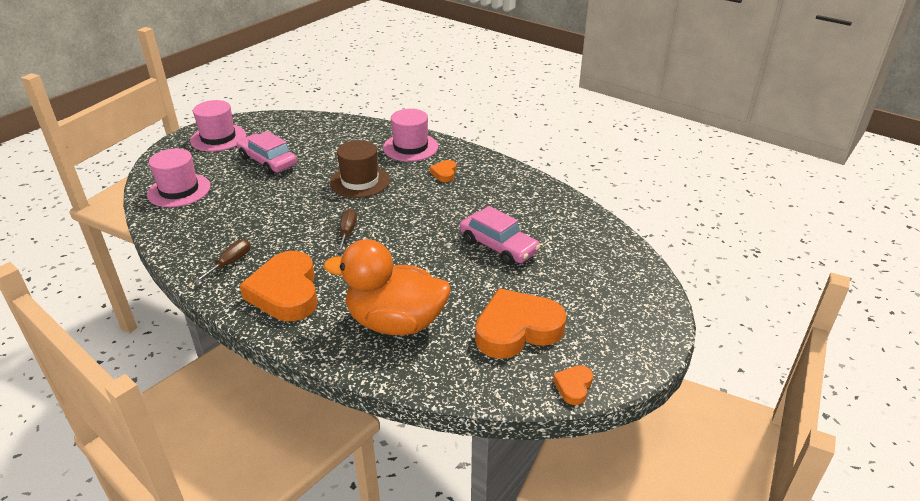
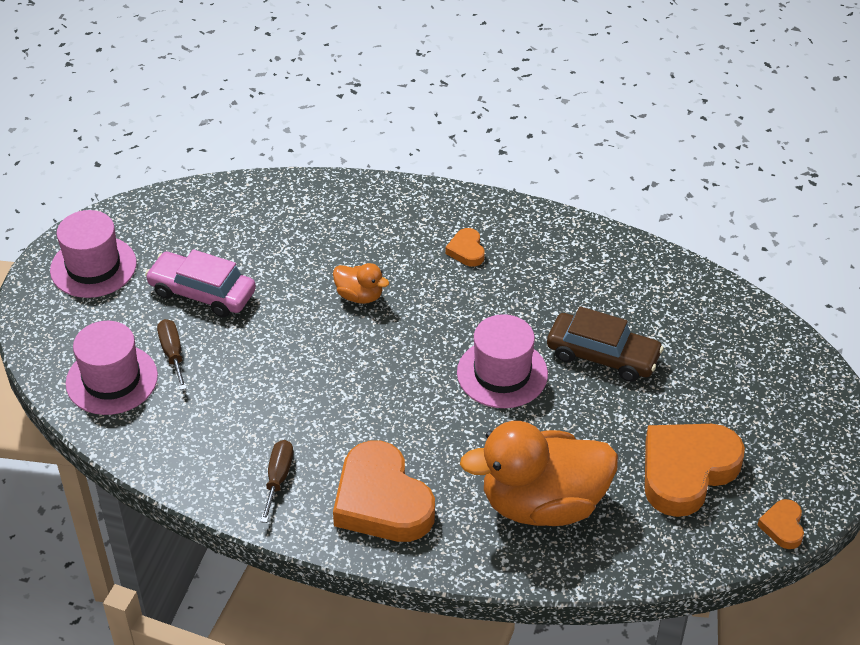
camera: 20 degrees left, 10 degrees up
(347, 232) = (399, 387): brown screwdriver -> brown screwdriver (172, 353)
(360, 181) = (359, 296): brown hat -> orange duck
(410, 147) = (391, 214): pink hat -> pink hat (502, 373)
(498, 246) = (603, 355): pink car -> brown car

